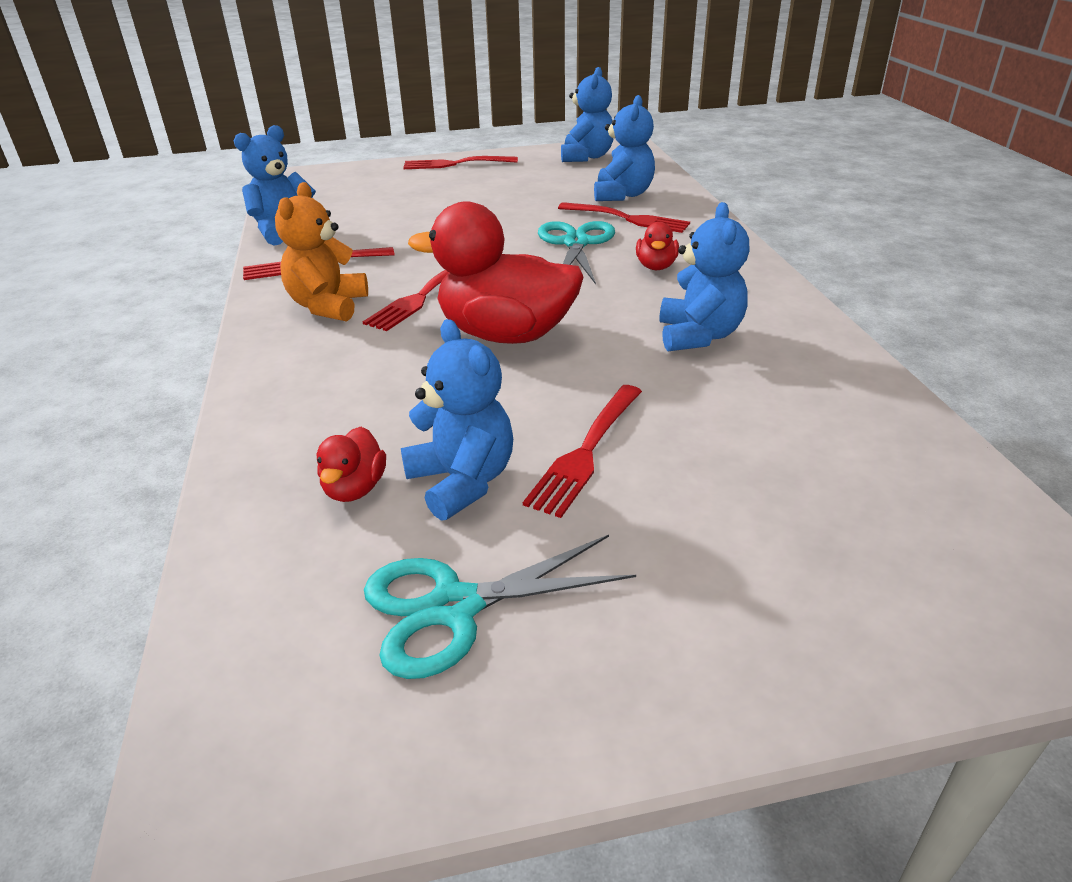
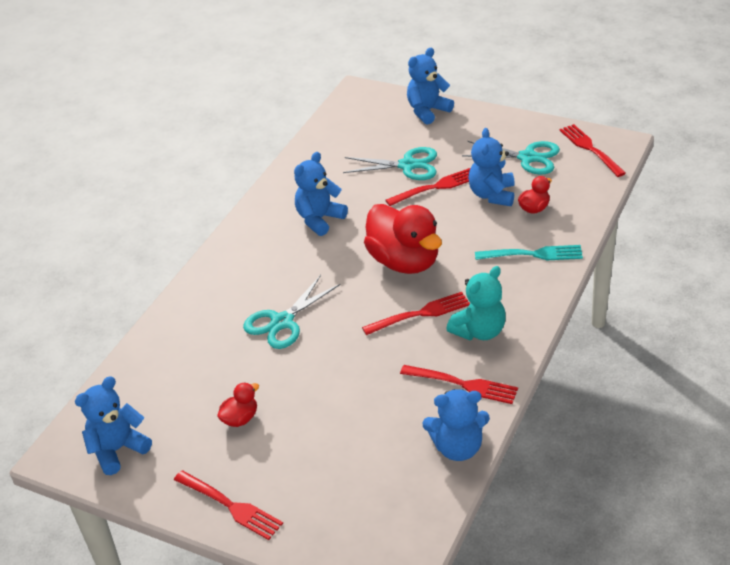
camera: 140 degrees left, 5 degrees up
(309, 411) = (532, 254): none -> turquoise fork
(328, 306) = (479, 331): orange teddy bear -> turquoise teddy bear
(622, 195) = (179, 366): blue teddy bear -> blue teddy bear (428, 111)
(626, 219) = (219, 333): red fork -> red fork (591, 149)
(656, 266) = (269, 276): red duck -> red duck (240, 418)
(691, 470) = (407, 165): none -> turquoise scissors

